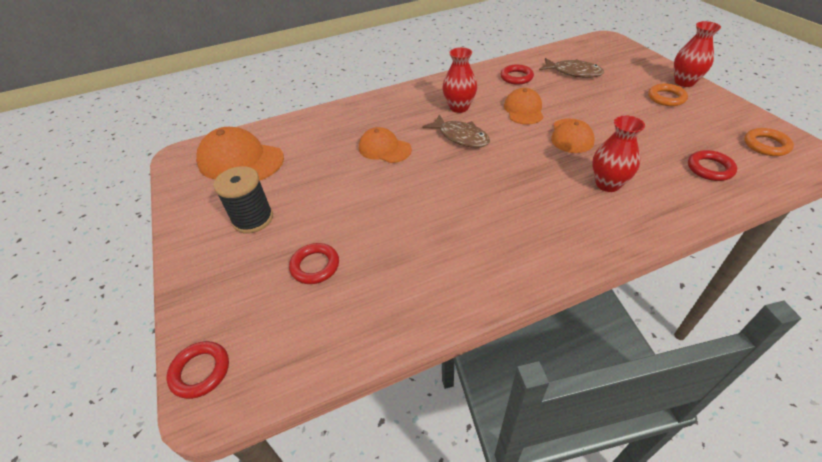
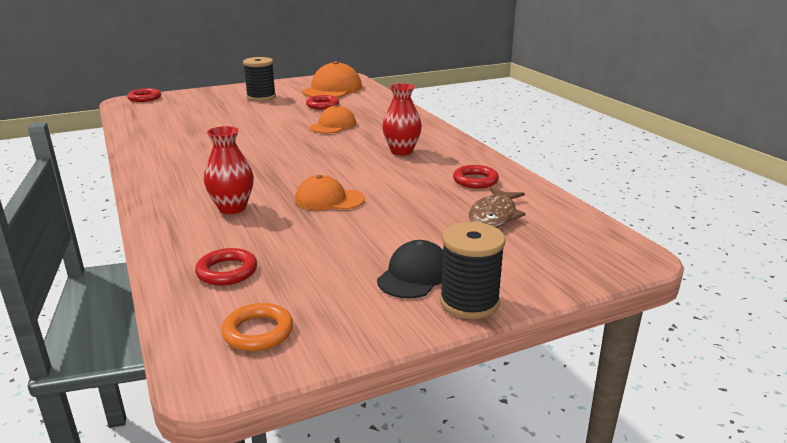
camera: 85 degrees right, 20 degrees down
(315, 266) = (203, 113): red ring -> red ring (322, 105)
(460, 137) = (343, 151): brown fish -> none
(523, 110) = (392, 180): orange cap -> none
(666, 98) = (414, 275): orange ring -> black cap
(684, 82) = (469, 302): red vase -> black spool

